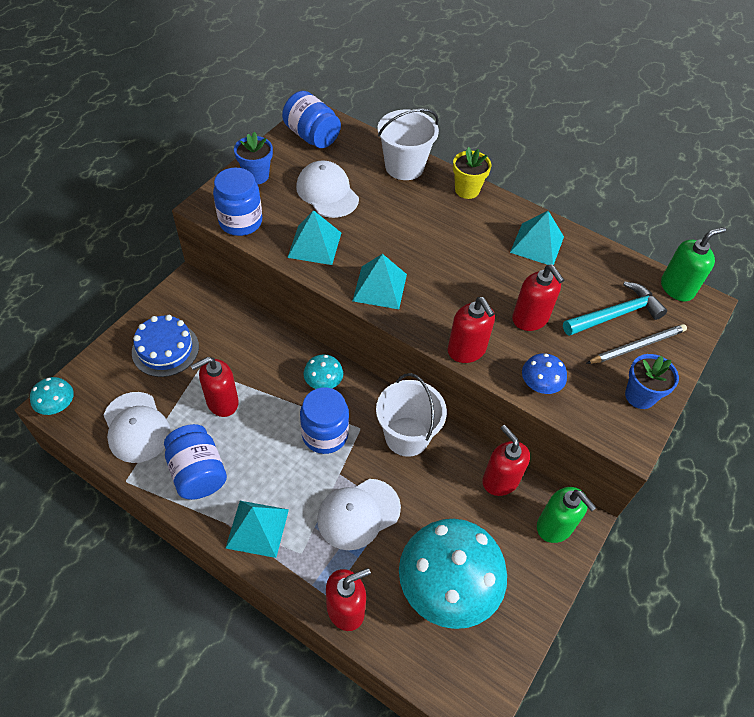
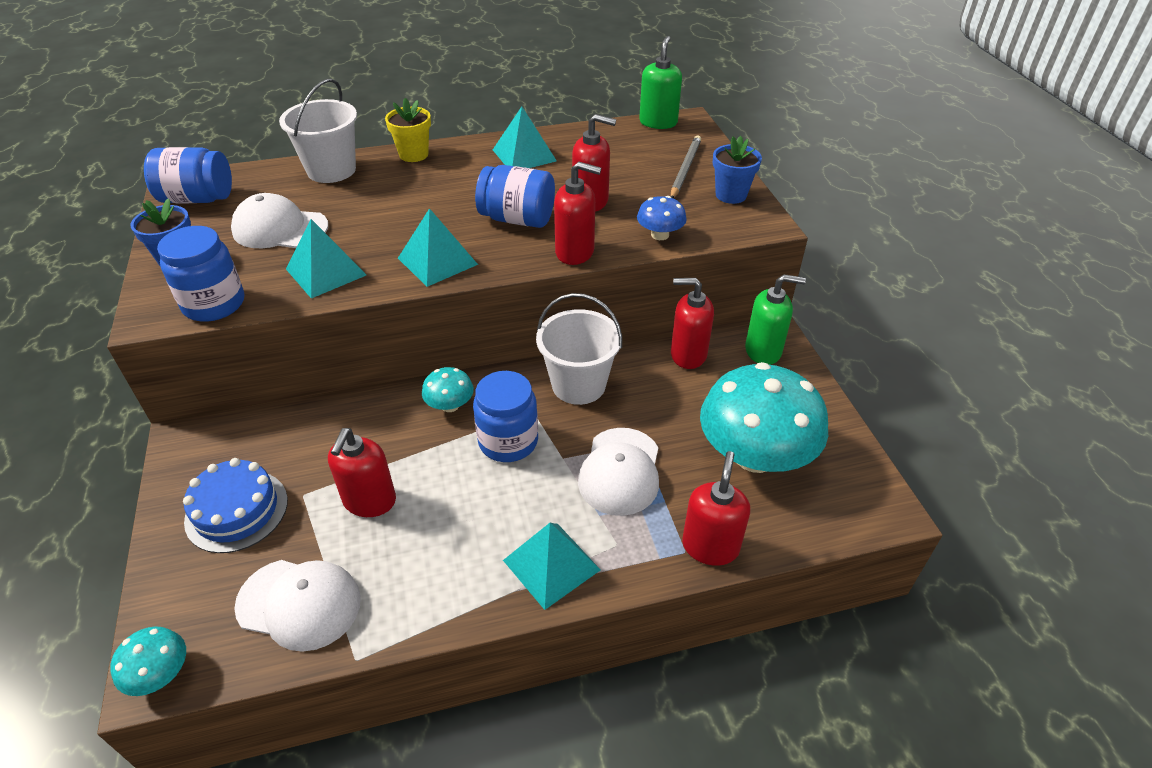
camera: 45 degrees left, 10 degrees down
(198, 473) = (427, 578): blue jar -> blue jar (517, 219)
(615, 314) = (643, 161): turquoise hammer -> none

